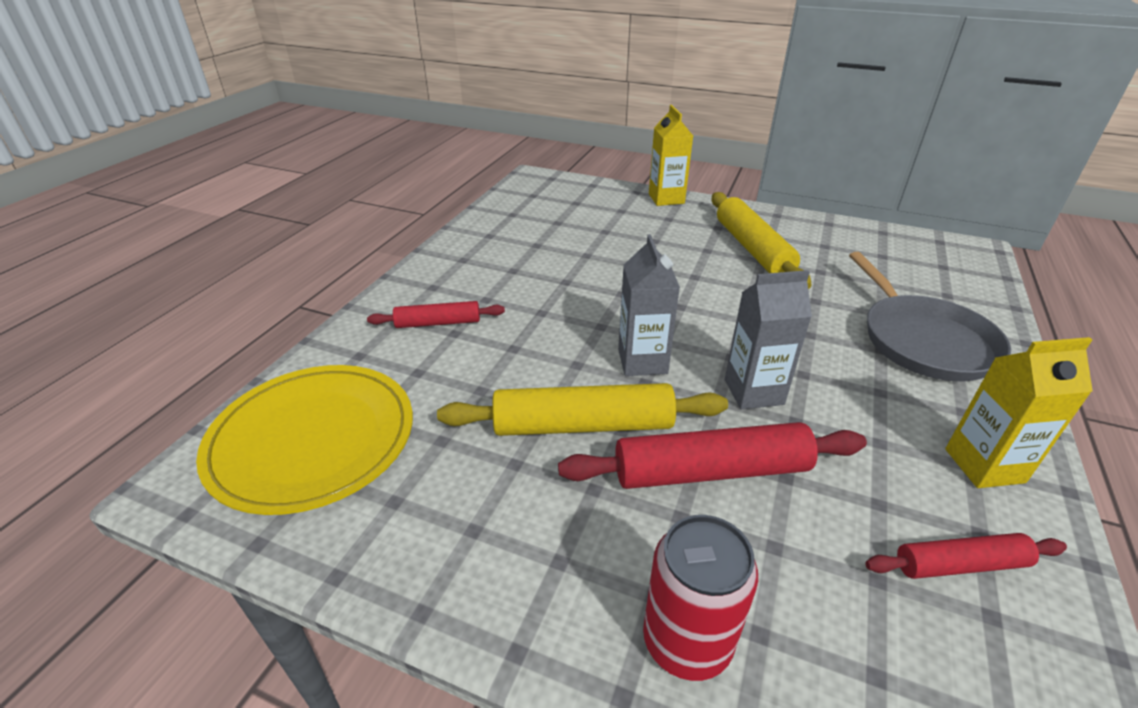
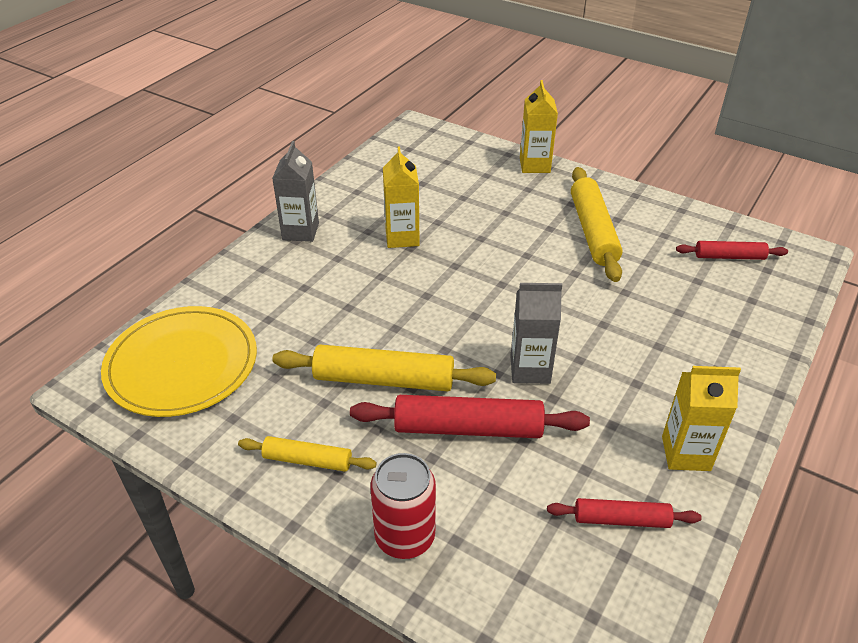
camera: 10 degrees right, 5 degrees up
(438, 323) = (293, 276): red rolling pin -> red rolling pin (729, 256)
(513, 546) = (307, 460): none -> yellow rolling pin
(553, 272) = (402, 237): none -> yellow carton
(642, 361) = (449, 332): grey carton -> grey carton (300, 231)
(923, 340) = (701, 342): grey pan -> none

